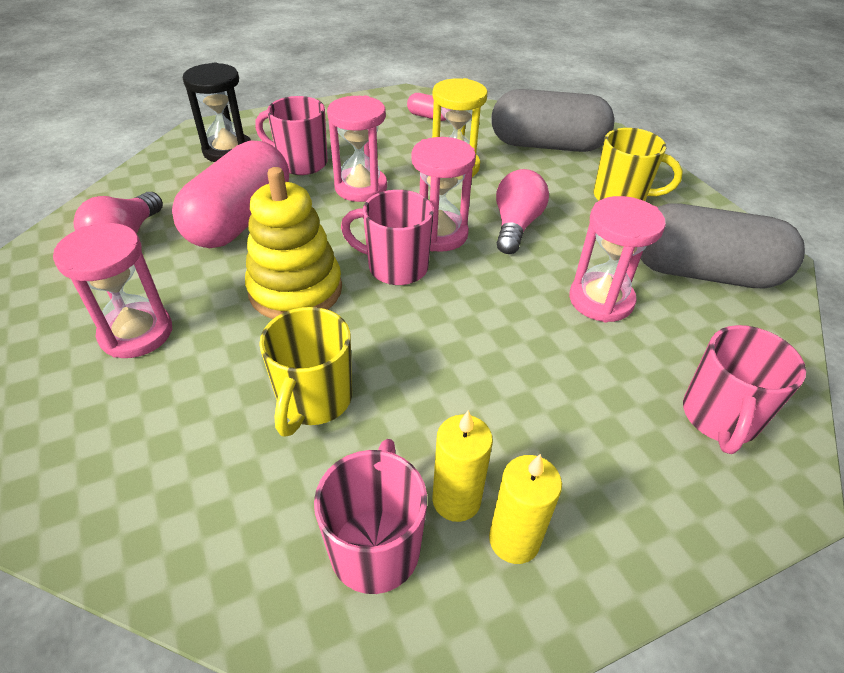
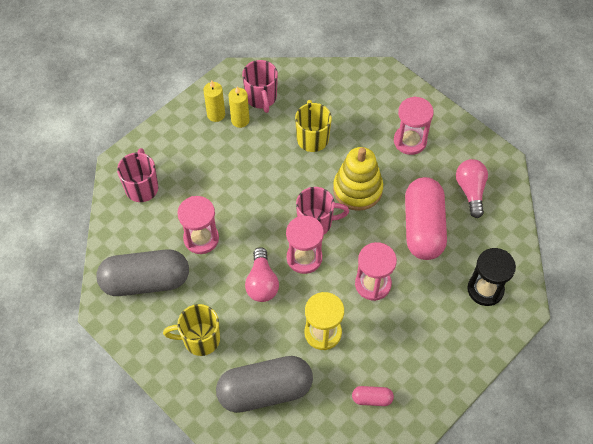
camera: 160 degrees right, 15 degrees up
(301, 163) = (427, 295): pink mug -> none

